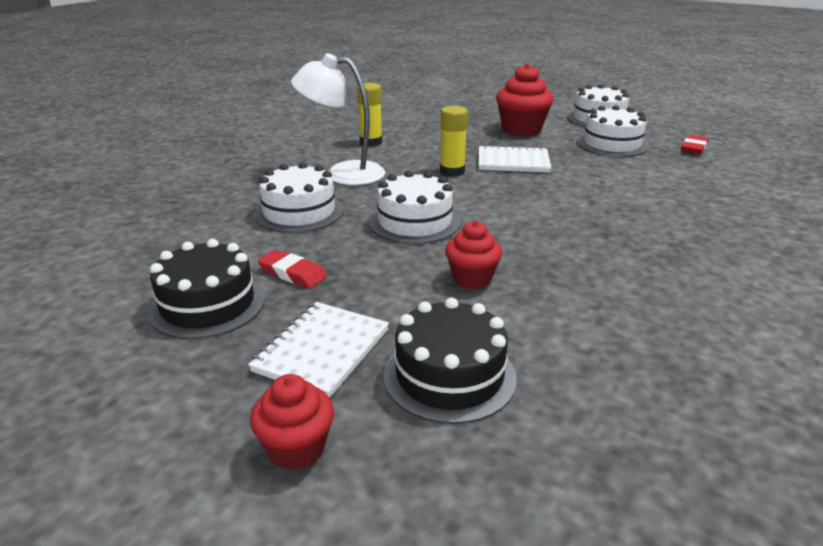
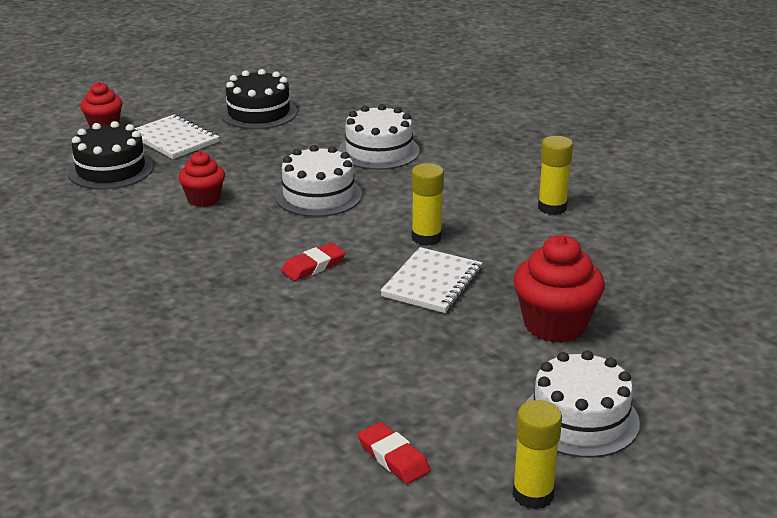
camera: 110 degrees right, 0 degrees up
(292, 273) = (274, 139): red eraser -> red eraser (313, 266)
(343, 173) = (459, 180): white lamp -> none
(612, 144) = (453, 383): white cake -> none
(668, 122) = (533, 495): none -> yellow glue stick

